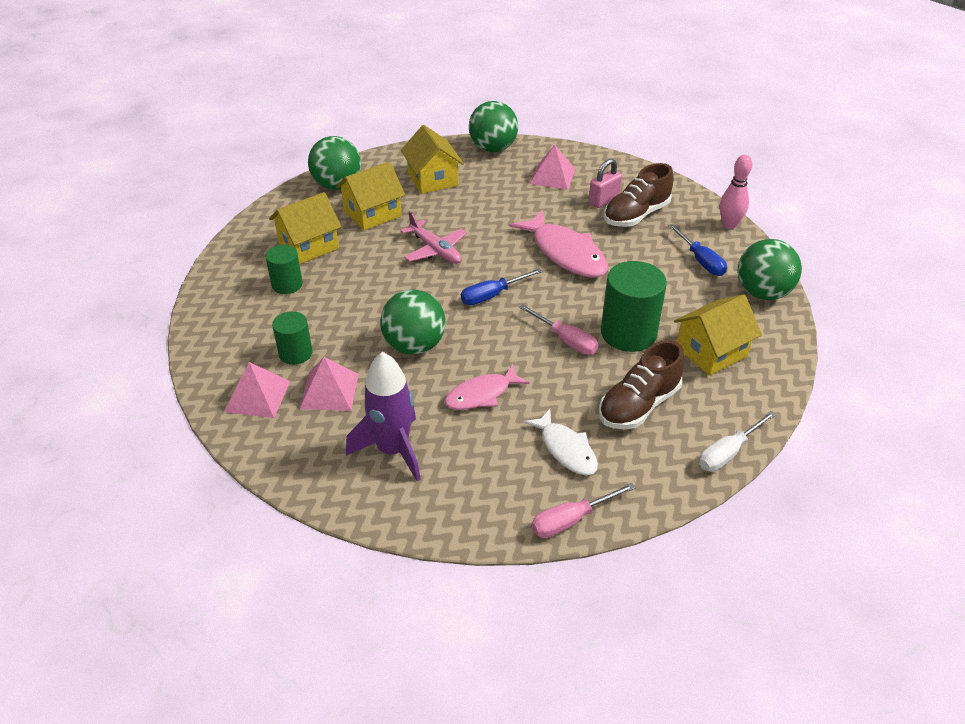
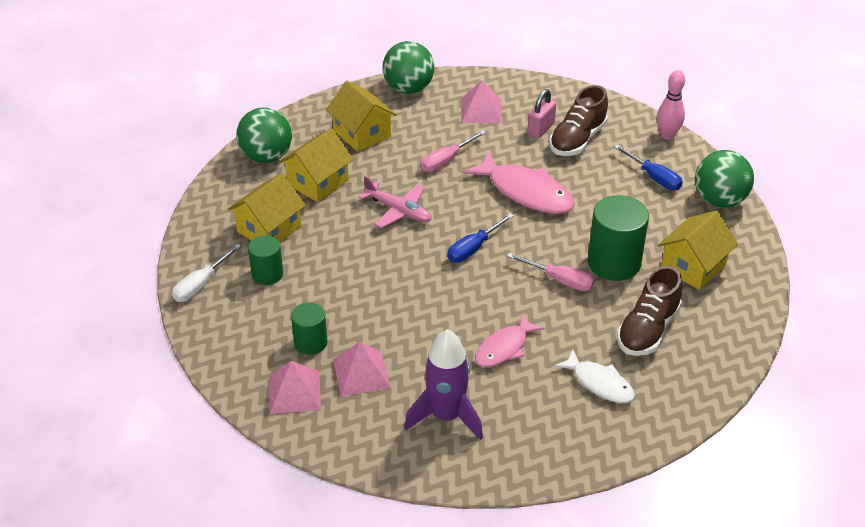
camera: 15 degrees left, 0 degrees up
(414, 345) = (421, 313): green ball -> none
(571, 520) = (627, 445): pink screwdriver -> pink screwdriver (446, 160)
(728, 453) = (738, 357): white screwdriver -> white screwdriver (201, 284)

